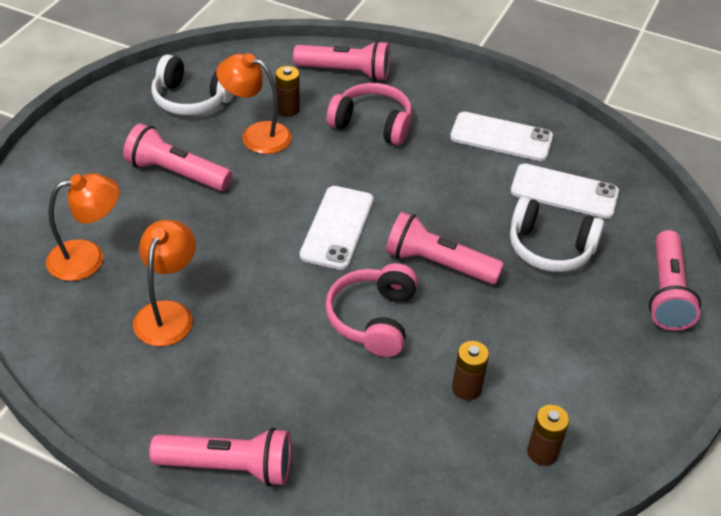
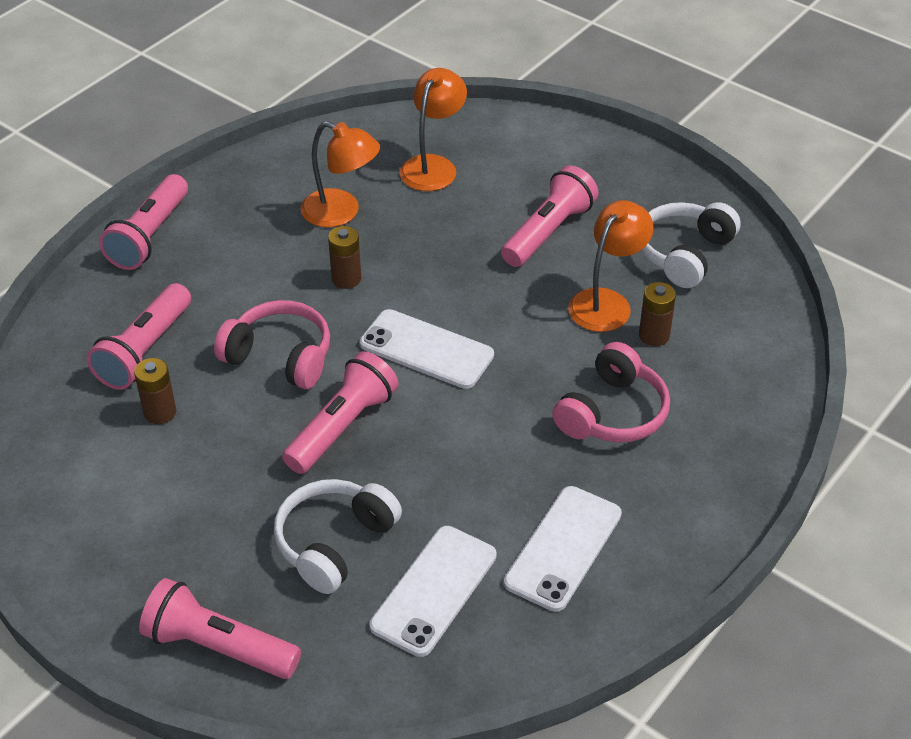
camera: 105 degrees right, 0 degrees up
(88, 258) = (433, 166): orange lamp -> orange lamp turned 150 degrees counterclockwise
(345, 72) = (732, 404): pink flashlight -> pink flashlight (144, 350)
(542, 452) = (57, 453): brown battery -> brown battery (346, 279)

